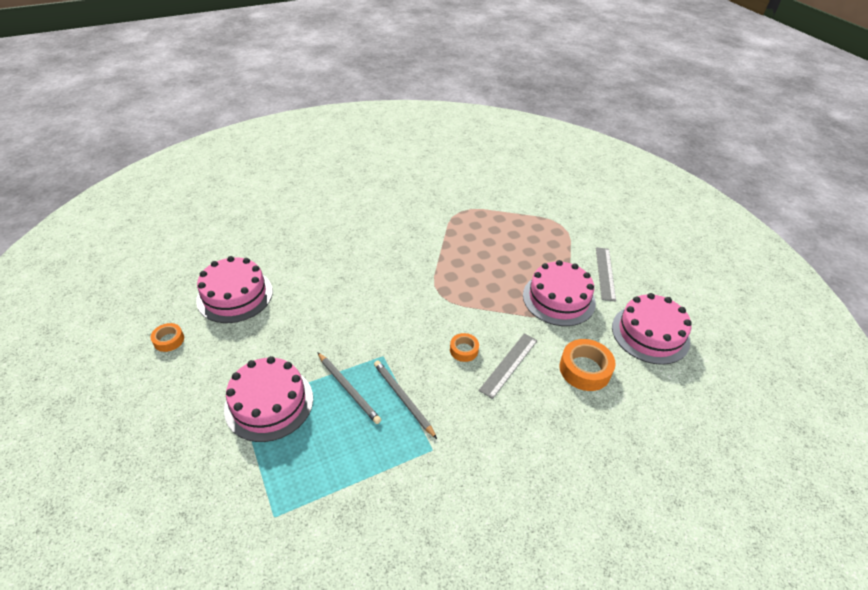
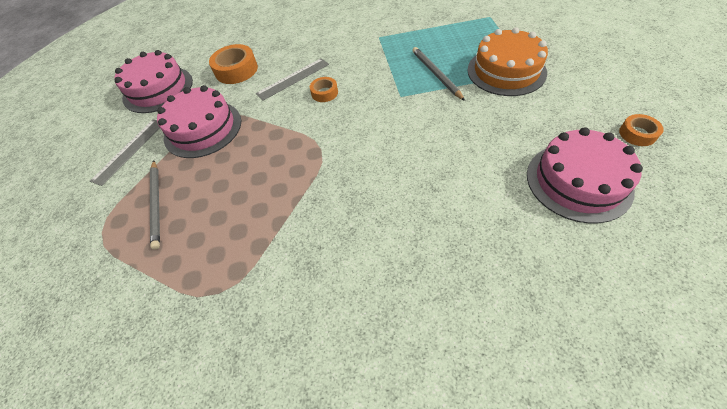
camera: 155 degrees left, 10 degrees up
(269, 403) = (506, 71): pink cake -> orange cake
(403, 399) = (391, 64): grey pencil -> grey pencil (157, 204)

